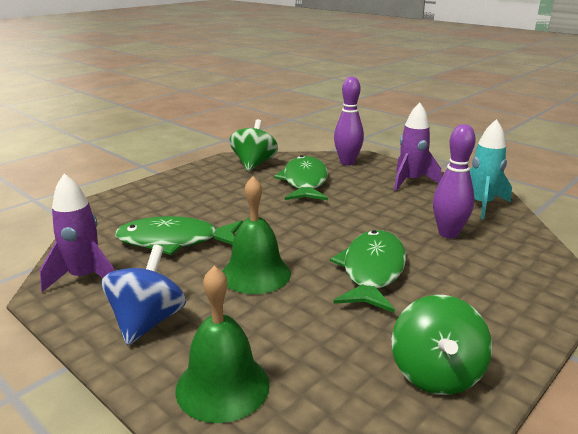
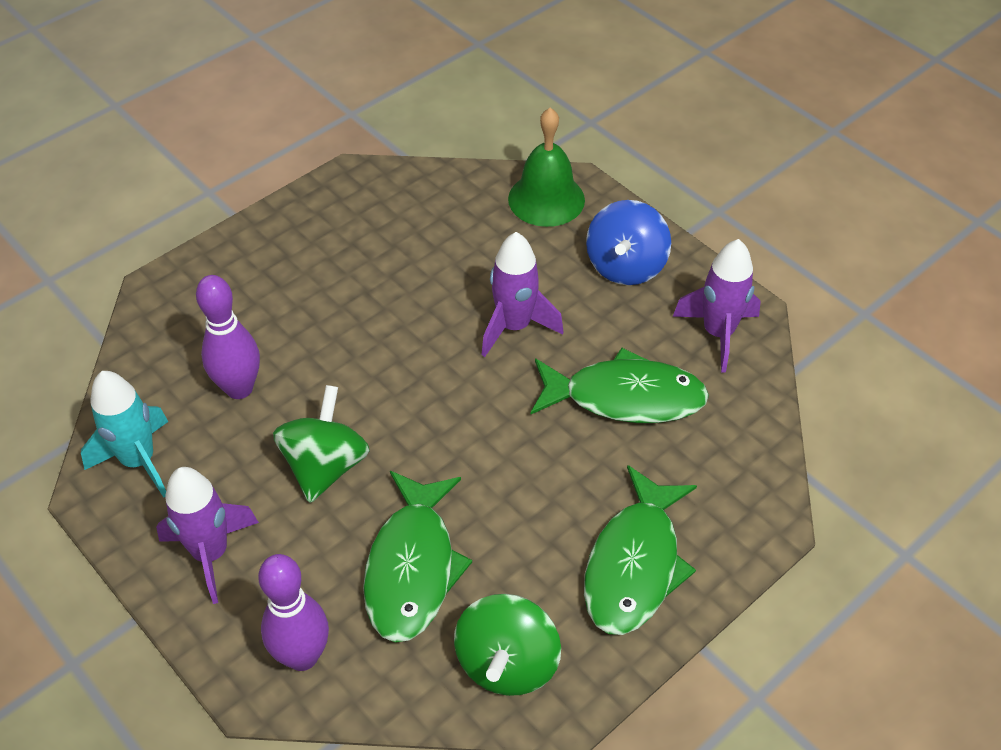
camera: 175 degrees left, 25 degrees up
(256, 274) = (514, 326): green bell -> purple rocket
(372, 271) = (374, 322): green fish -> green fish (634, 564)
(436, 374) = (367, 198): green spinning top -> green spinning top (325, 466)

